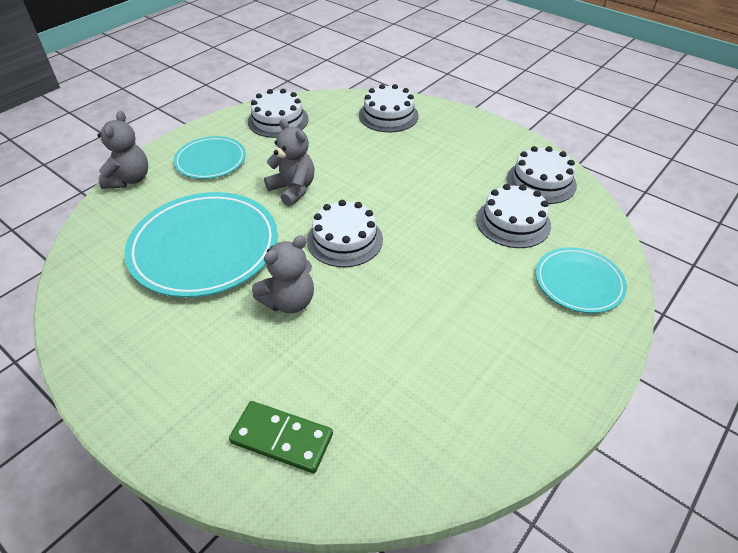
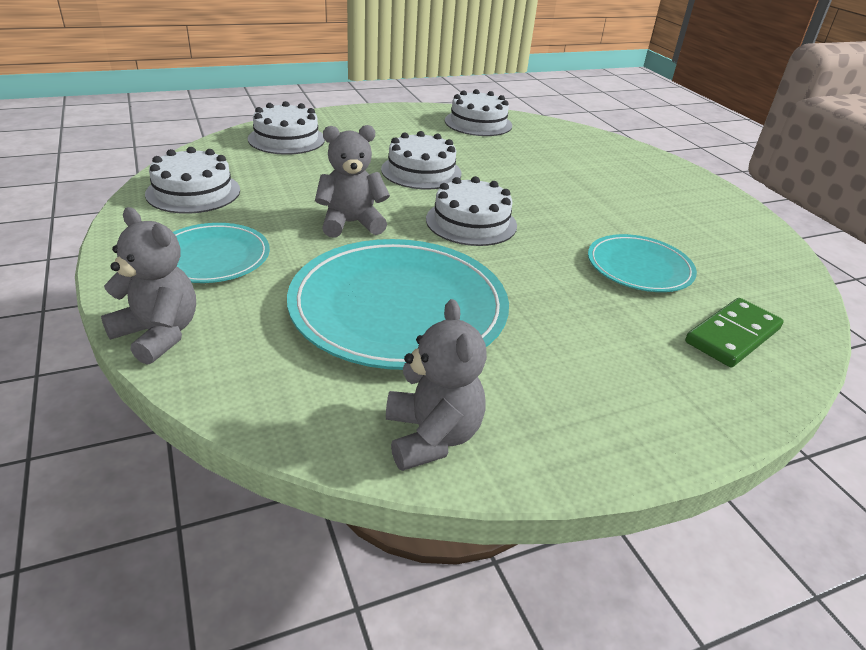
camera: 65 degrees left, 10 degrees down
(289, 301) = (542, 279): grey teddy bear -> grey teddy bear (432, 436)
(513, 222) = (519, 149): white cake -> white cake (421, 171)
(579, 282) = (610, 155): turquoise plate -> turquoise plate (639, 267)

